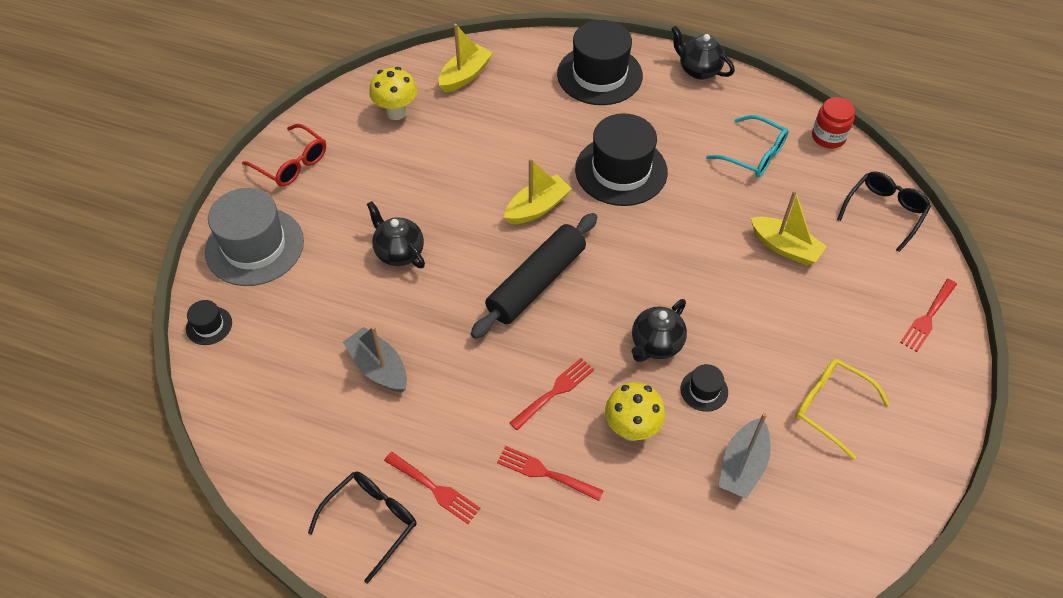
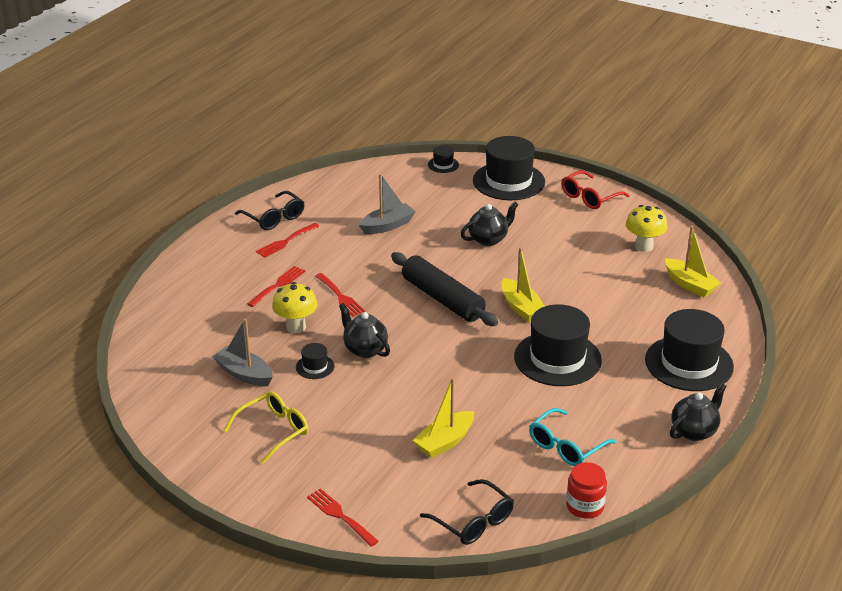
camera: 100 degrees right, 20 degrees down
(254, 246) = (508, 181): grey hat -> black hat

